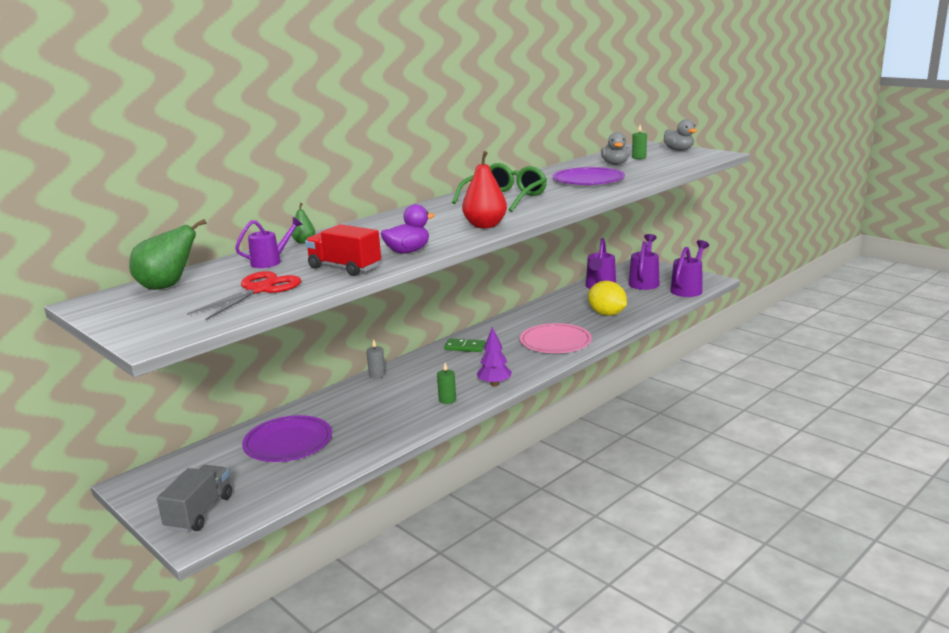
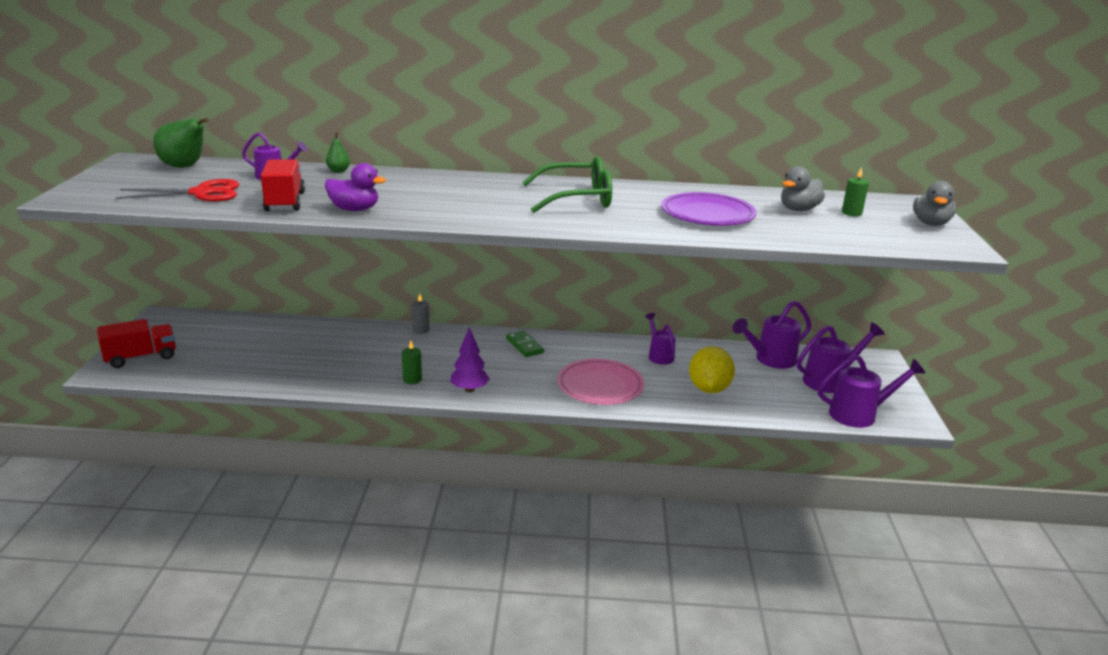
camera: 45 degrees right, 5 degrees up
(200, 512) = (141, 357): grey truck -> red truck
(288, 442) = (269, 344): purple plate -> none
(485, 226) = (472, 215): red pear -> none
(547, 313) = (659, 355): none -> purple watering can

